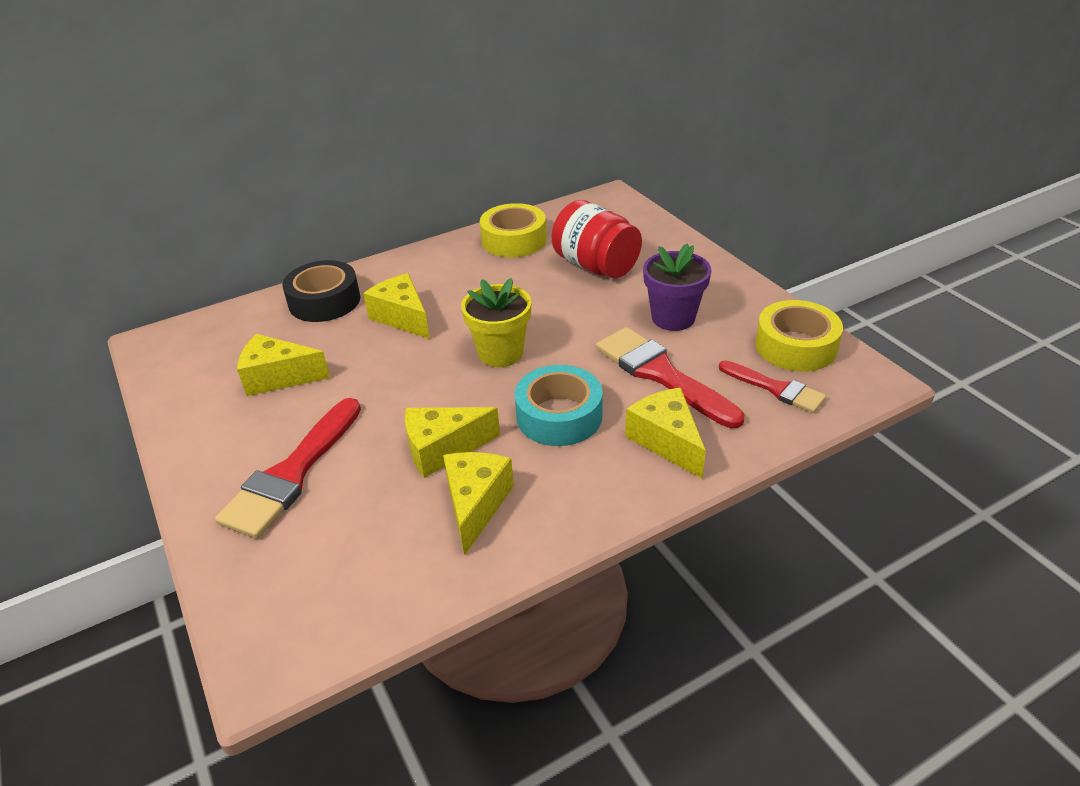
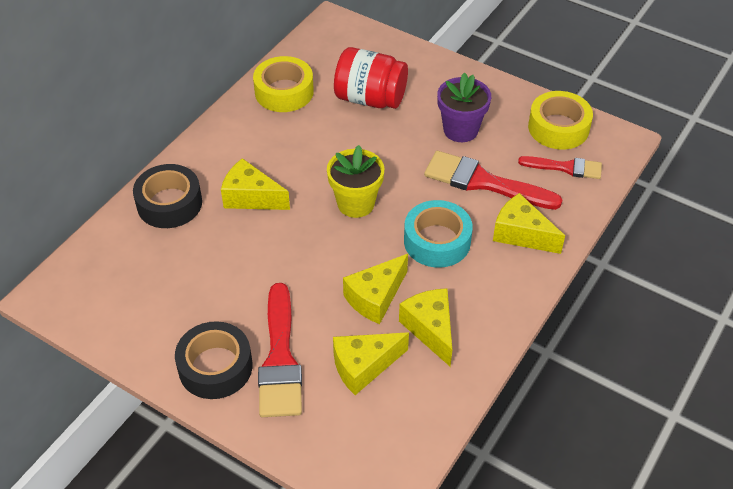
camera: 30 degrees left, 10 degrees up
(225, 457) = (215, 367): none -> black tape
(278, 377) = (195, 286): yellow cheese -> yellow cheese (363, 366)

